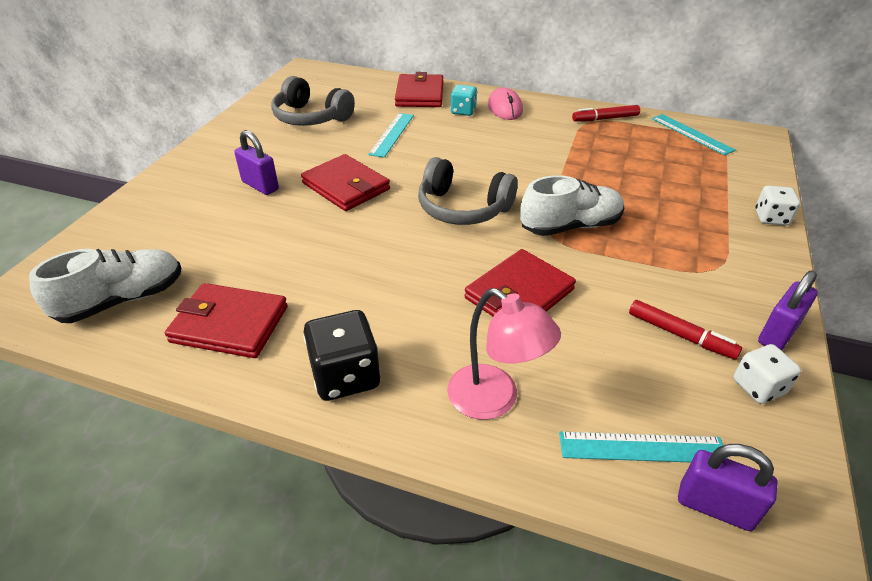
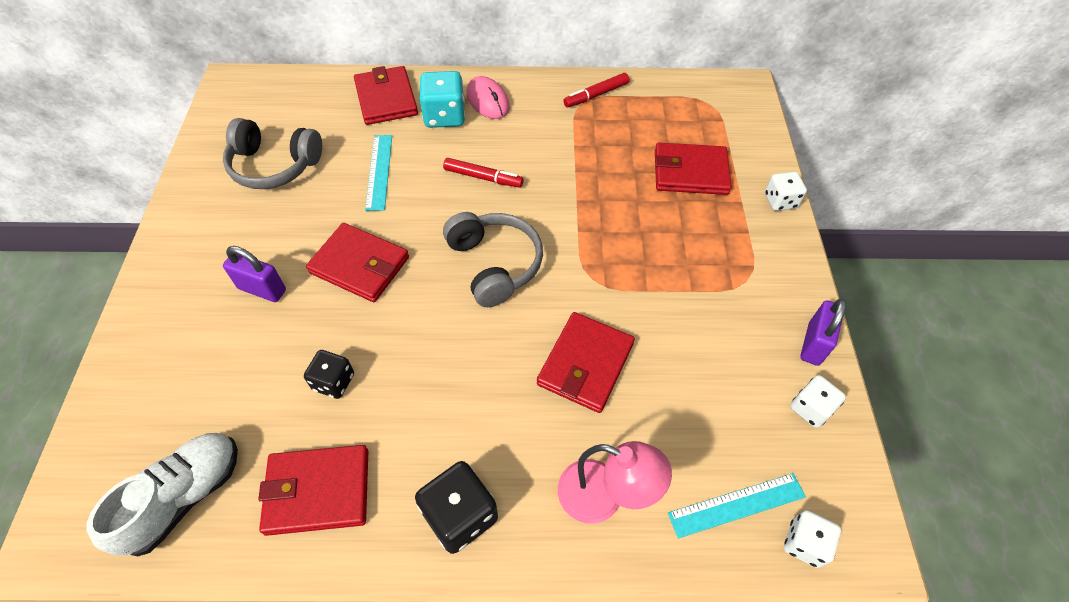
camera: 20 degrees left, 15 degrees up
(284, 255) = (333, 382): none -> black dice
(463, 111) = (444, 116): turquoise dice -> turquoise dice, size x1.57
(463, 208) = (494, 264): grey headphones -> grey headphones turned 120 degrees counterclockwise
(570, 226) = (606, 261): white shoe -> none
(679, 182) = (690, 172): none -> red wallet
(680, 335) = (736, 370): red marker -> red marker (483, 177)
(691, 134) = (685, 99): turquoise ruler -> none
(715, 506) = (804, 543): purple padlock -> white dice

